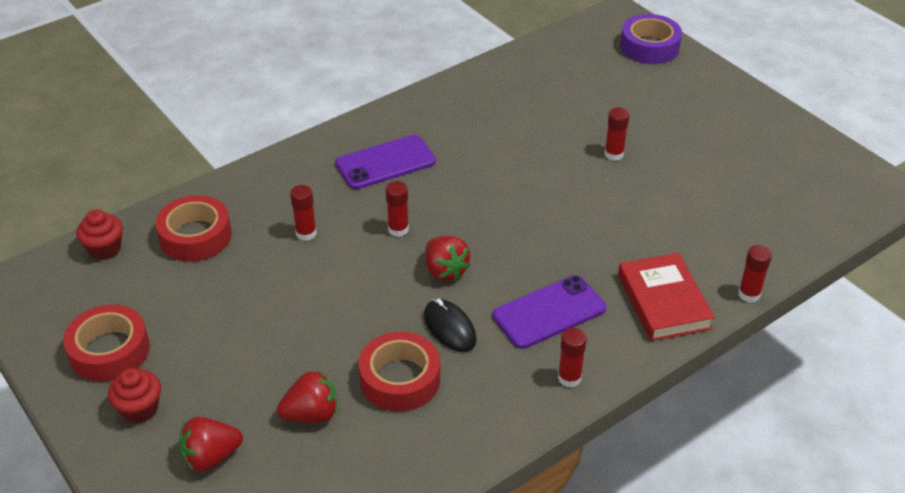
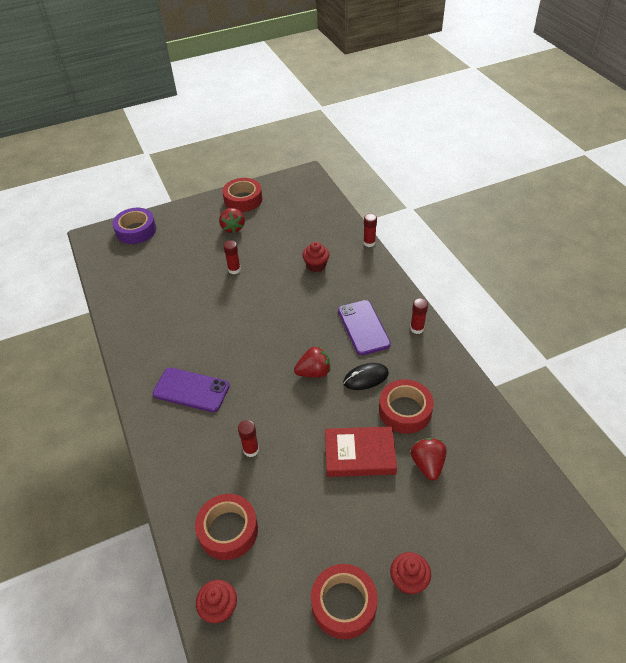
camera: 75 degrees left, 5 degrees up
(211, 457) = (458, 531): red strawberry -> red strawberry (233, 228)
(385, 163) = (191, 390): purple phone -> purple phone turned 60 degrees counterclockwise
(398, 229) = (266, 392): red glue stick -> none
(662, 238) = (316, 265): none -> red cupcake
(663, 301) = (366, 277): red book -> red book (359, 454)
(776, 131) = (243, 199): none -> red tape

